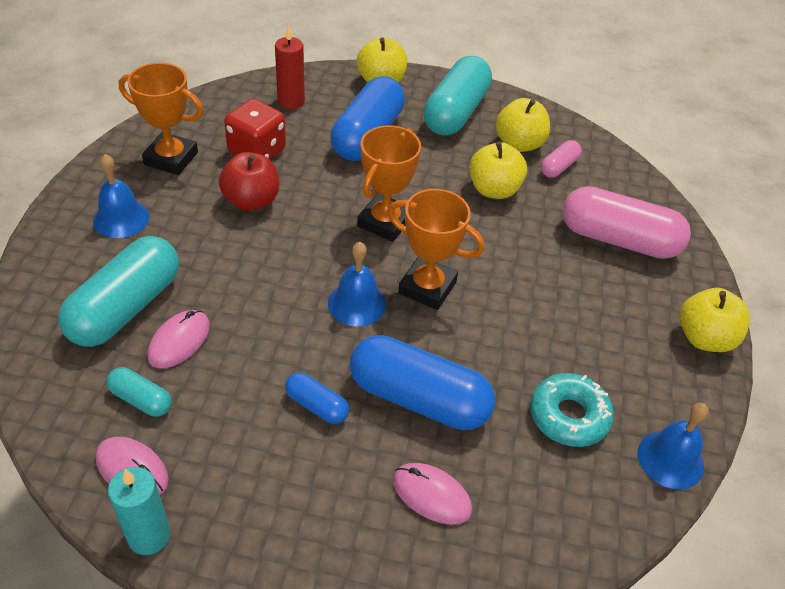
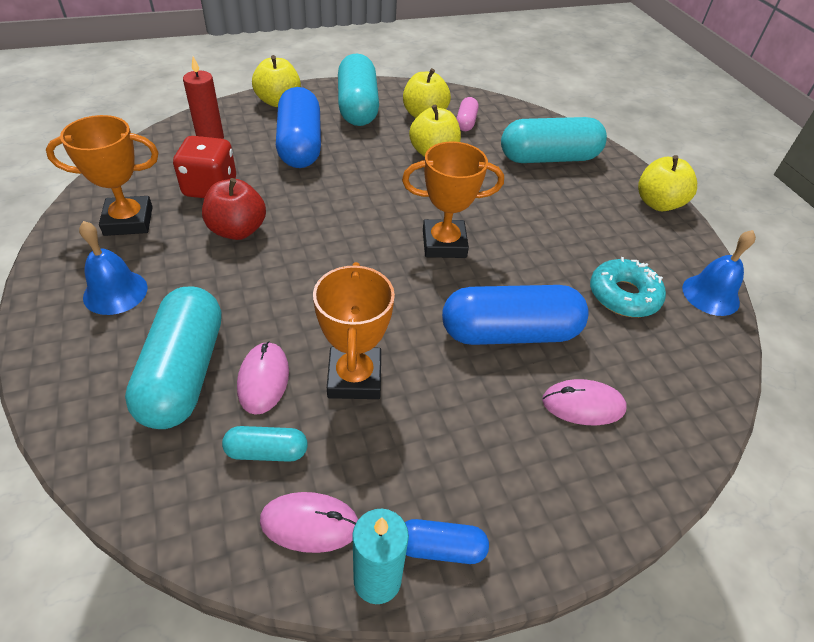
camera: 30 degrees left, 0 degrees up
(316, 405) = (434, 377): blue capsule -> blue capsule (440, 547)
(357, 303) = (398, 279): blue bell -> none
(385, 222) = (369, 206): orange trophy -> orange trophy (354, 377)
(619, 239) = (548, 158): pink capsule -> turquoise capsule

